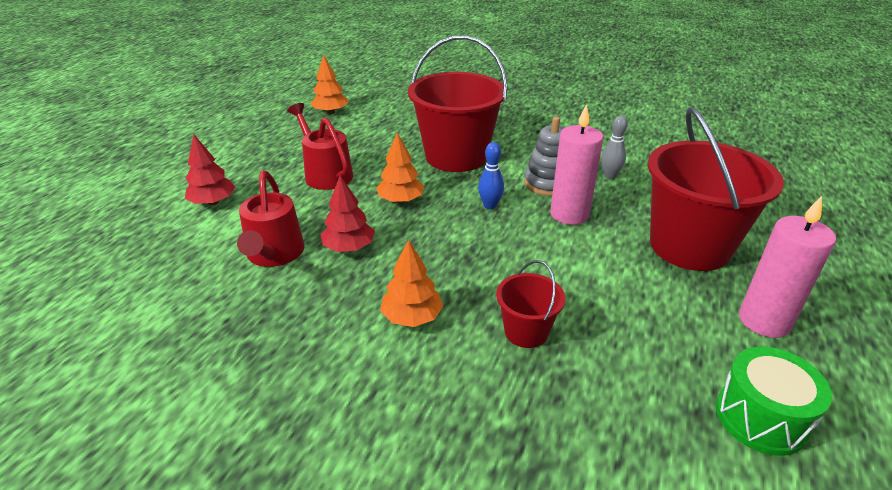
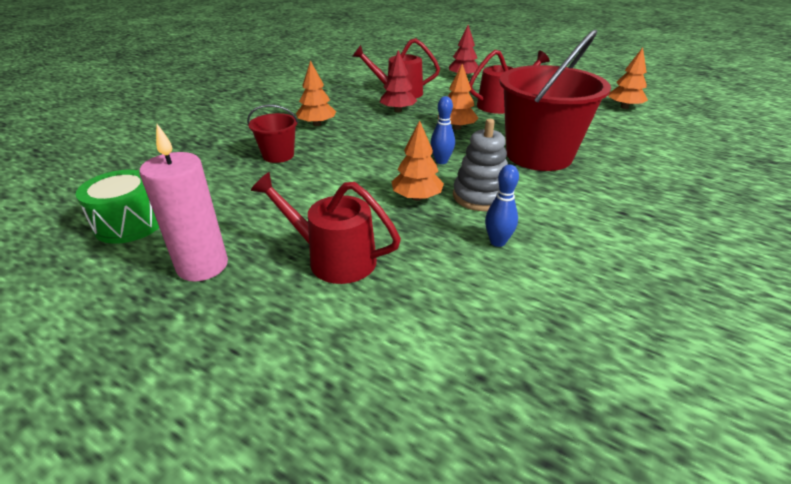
camera: 100 degrees right, 0 degrees up
(569, 214) = (417, 198): pink candle -> orange tree
(609, 176) = (497, 242): grey bowling pin -> blue bowling pin
(689, 246) = (333, 258): red bucket -> red watering can

